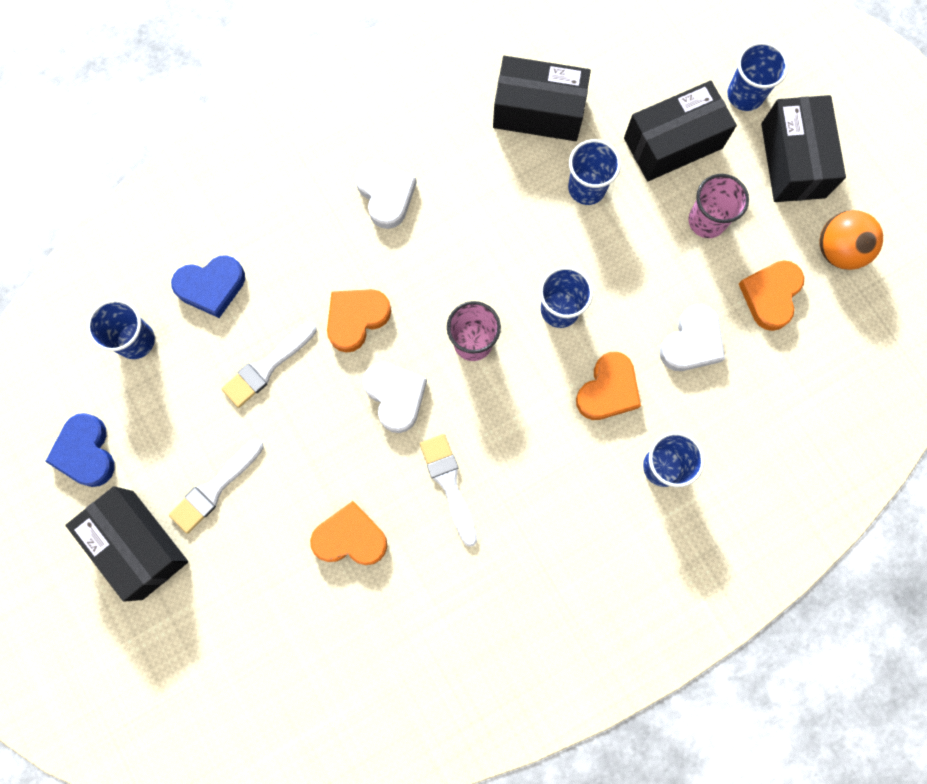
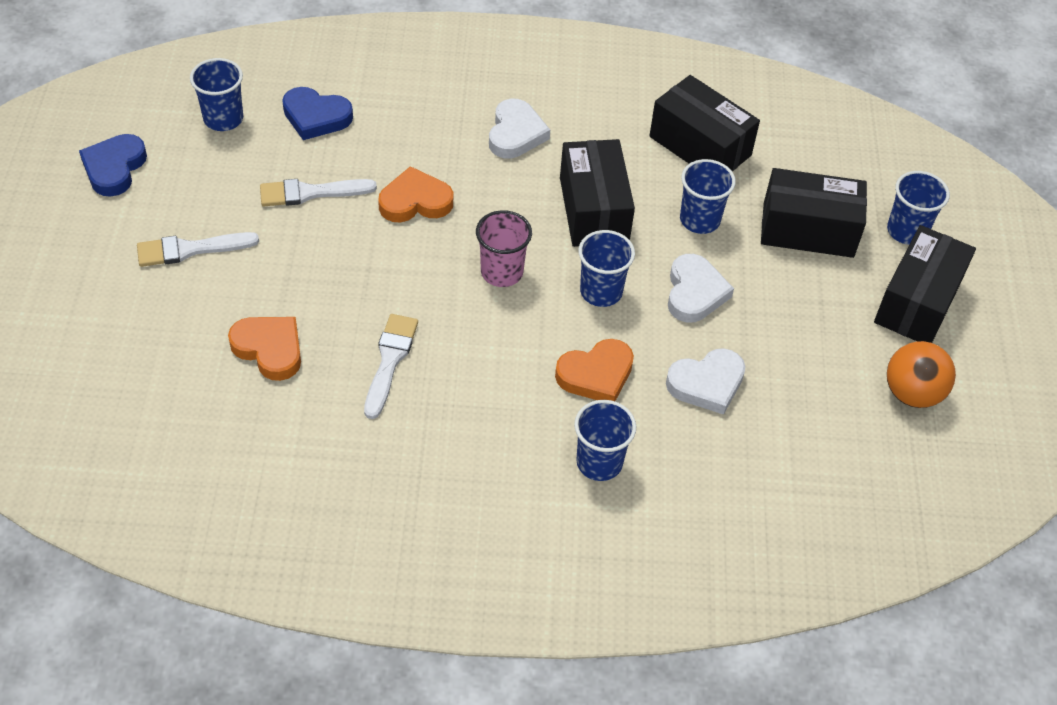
camera: 30 degrees right, 25 degrees down
(138, 544) = (93, 251): black box -> black box (594, 210)
(395, 396) = (400, 272): white heart -> white heart (694, 292)
(706, 221) = (795, 302): pink cup -> none
(770, 295) = (814, 391): orange heart -> none

